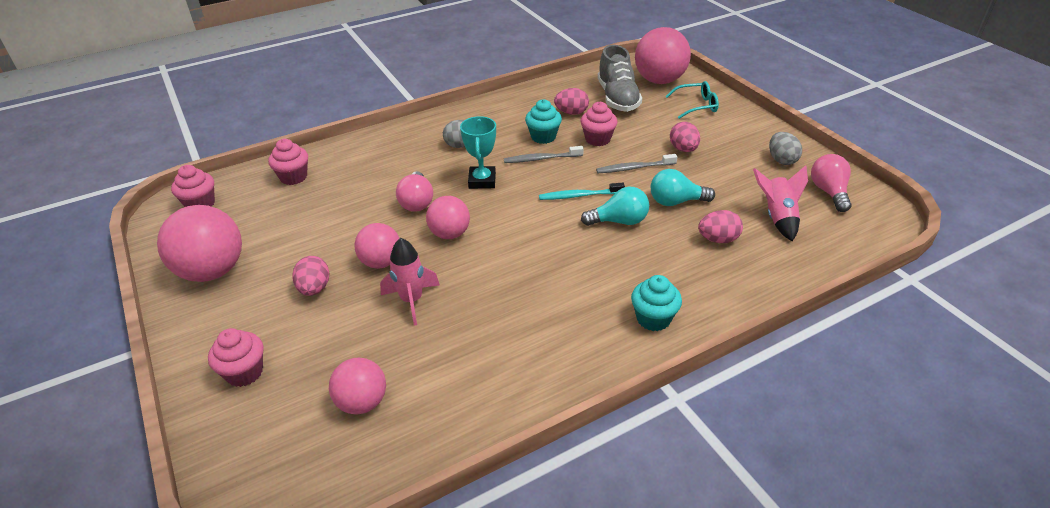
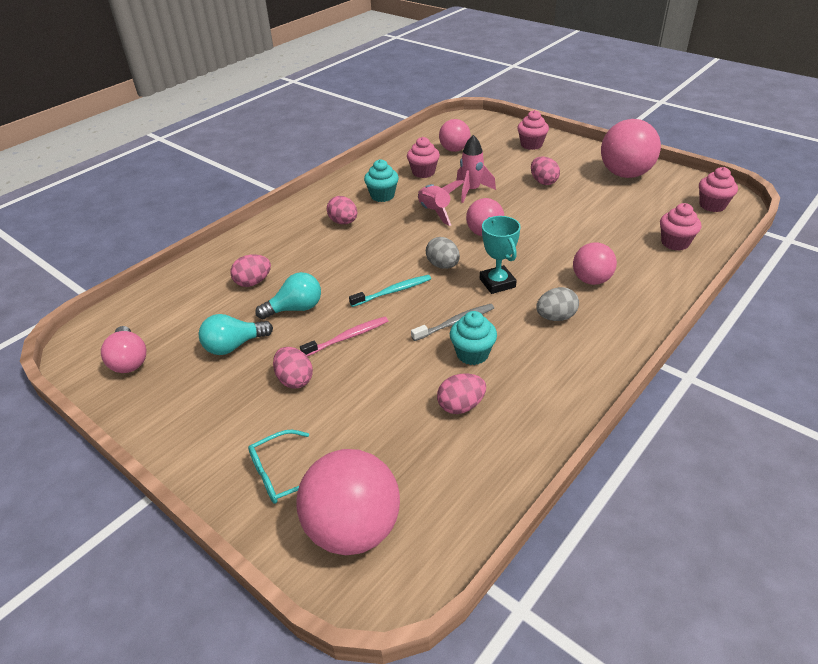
camera: 160 degrees right, 0 degrees up
(381, 262) = (516, 204): pink ball -> pink ball (591, 280)
(417, 202) = (537, 250): pink light bulb -> none
(597, 139) = (405, 368): pink cupcake -> pink cupcake (423, 172)
(598, 295) = (343, 222): none -> pink egg
(617, 98) = (408, 457): grey shoe -> none
(619, 221) = (345, 277): turquoise light bulb -> turquoise light bulb (234, 346)
(634, 168) = (347, 337): grey toothbrush -> pink toothbrush
(653, 318) = (300, 218): turquoise cupcake -> turquoise cupcake (382, 196)
(777, 217) = (194, 316): pink rocket -> pink rocket (435, 212)
(781, 160) = (172, 394): grey egg -> grey egg (443, 265)

